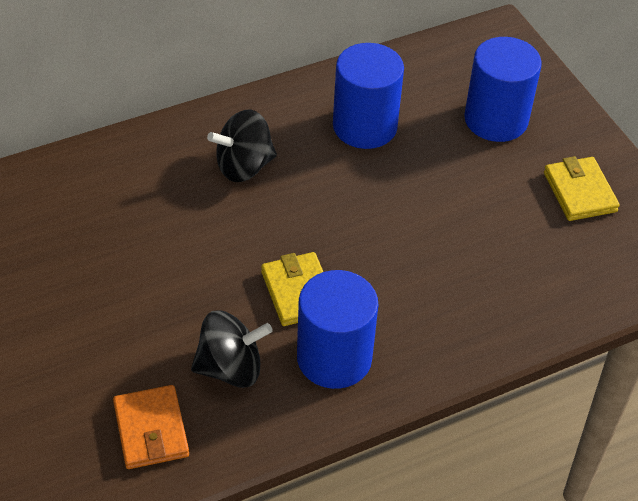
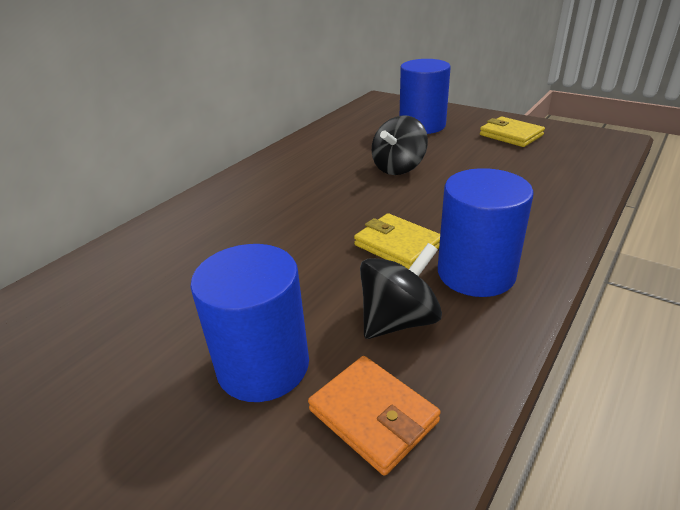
camera: 25 degrees left, 15 degrees down
(244, 166) = (279, 195): black spinning top -> black spinning top (398, 168)
(365, 126) = (345, 152): blue cylinder -> blue cylinder (263, 365)

